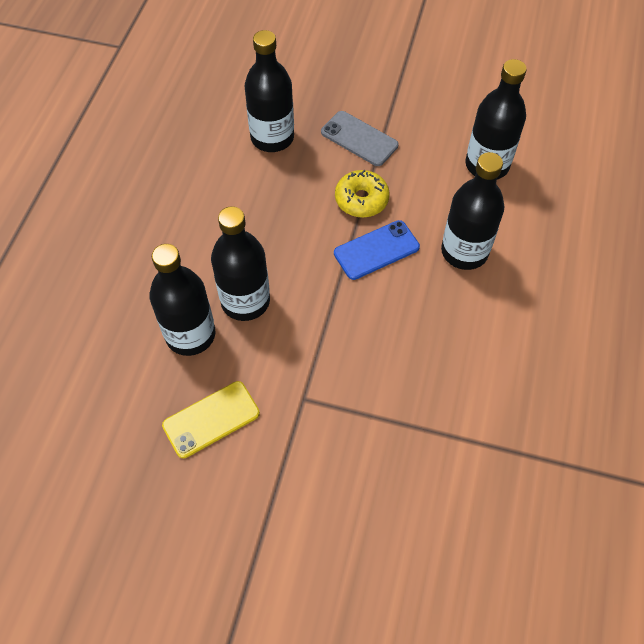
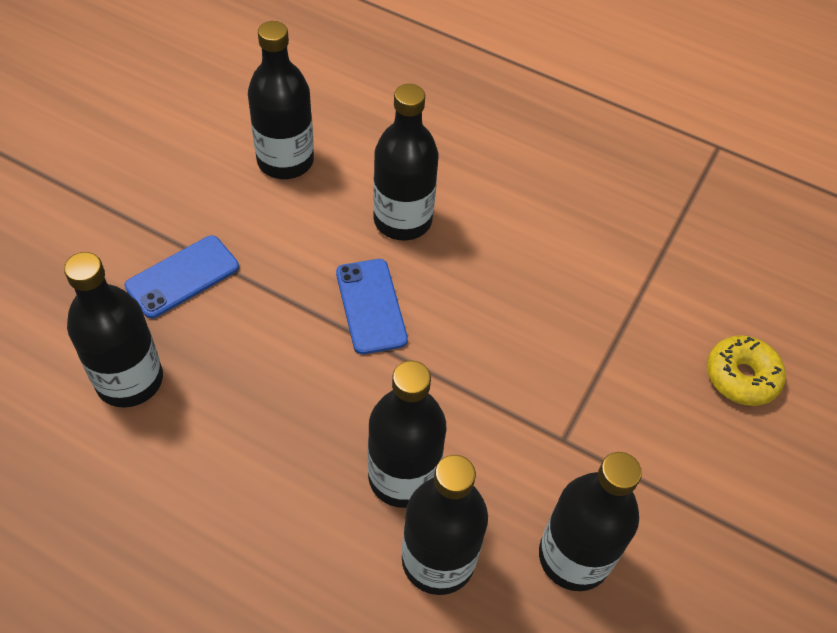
camera: 80 degrees left, 5 degrees down
(211, 419) = (574, 557): yellow phone -> black bottle
(359, 139) = (183, 277): grey phone -> blue phone
(361, 199) = (286, 301): yellow donut -> yellow donut (741, 377)

